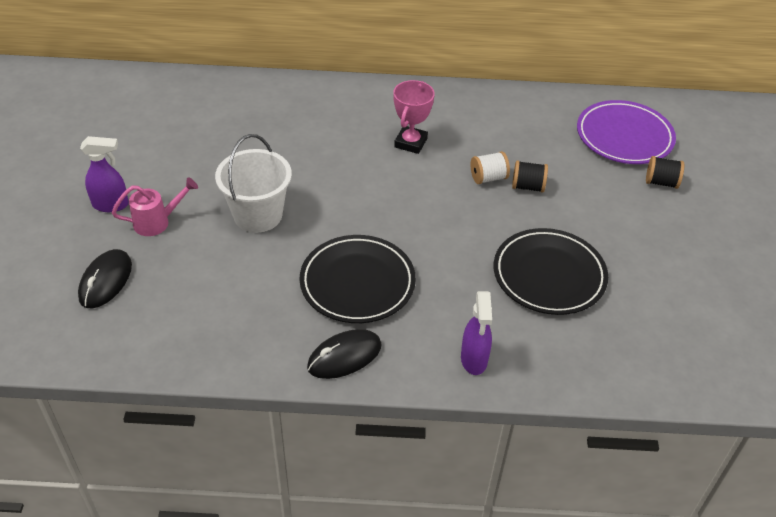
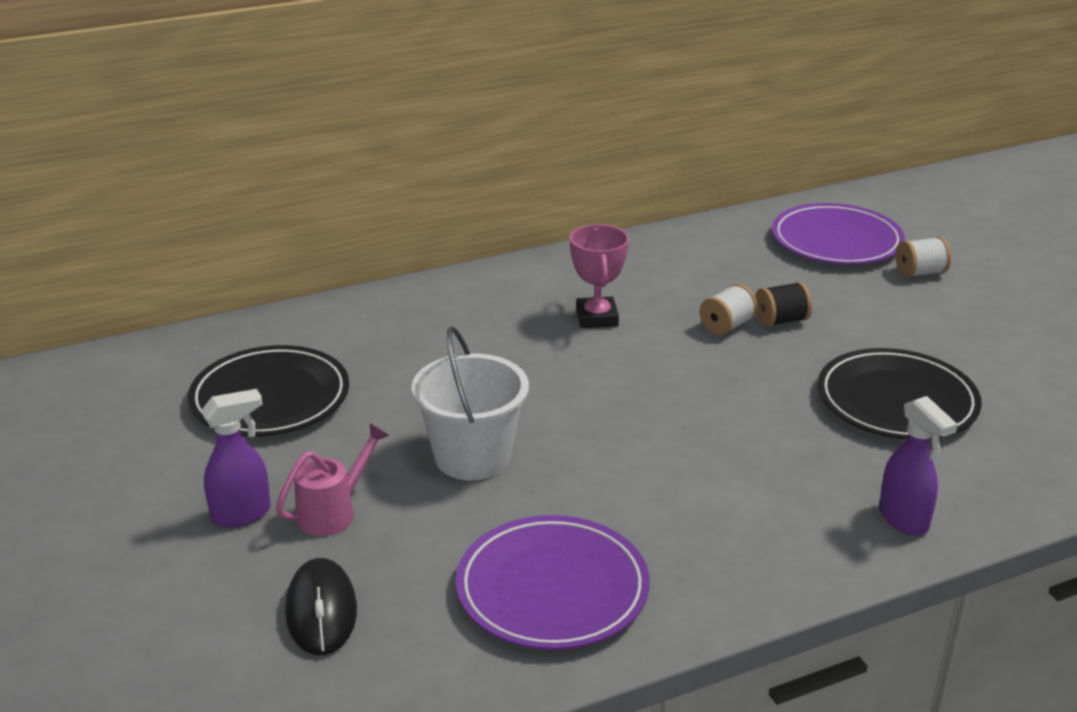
camera: 25 degrees left, 15 degrees down
(231, 318) = (552, 589): none -> purple plate
(344, 356) = (745, 576): black mouse -> none
(357, 283) = (680, 488): black plate -> black plate (270, 398)
(661, 182) = (920, 273): black spool -> white spool

